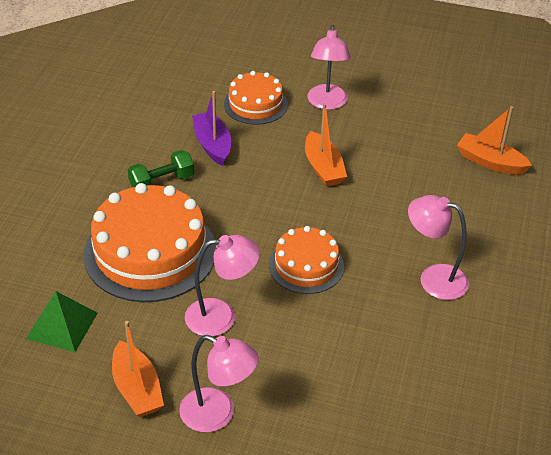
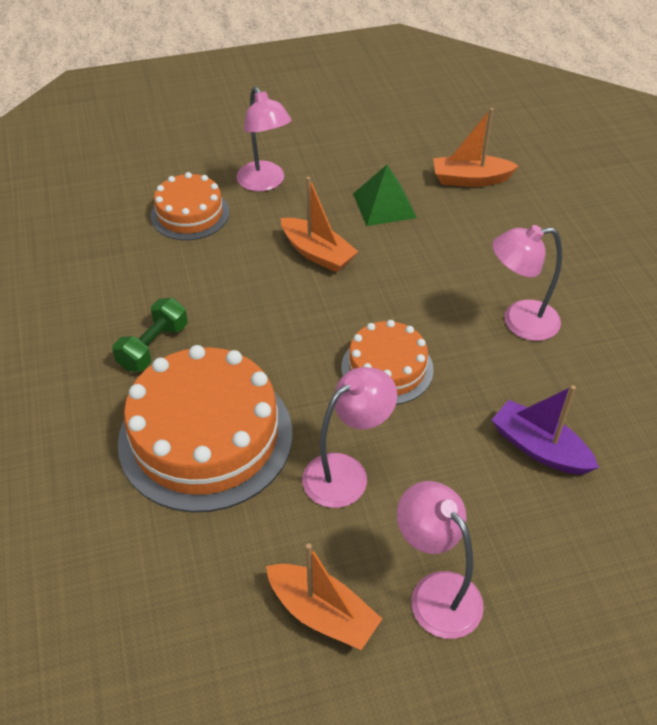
camera: 30 degrees left, 5 degrees up
(62, 325) = (170, 583): green pyramid -> green pyramid (384, 205)
(212, 145) = (178, 278): purple boat -> purple boat (539, 448)
(218, 414) = (436, 592): pink lamp -> pink lamp turned 120 degrees counterclockwise

